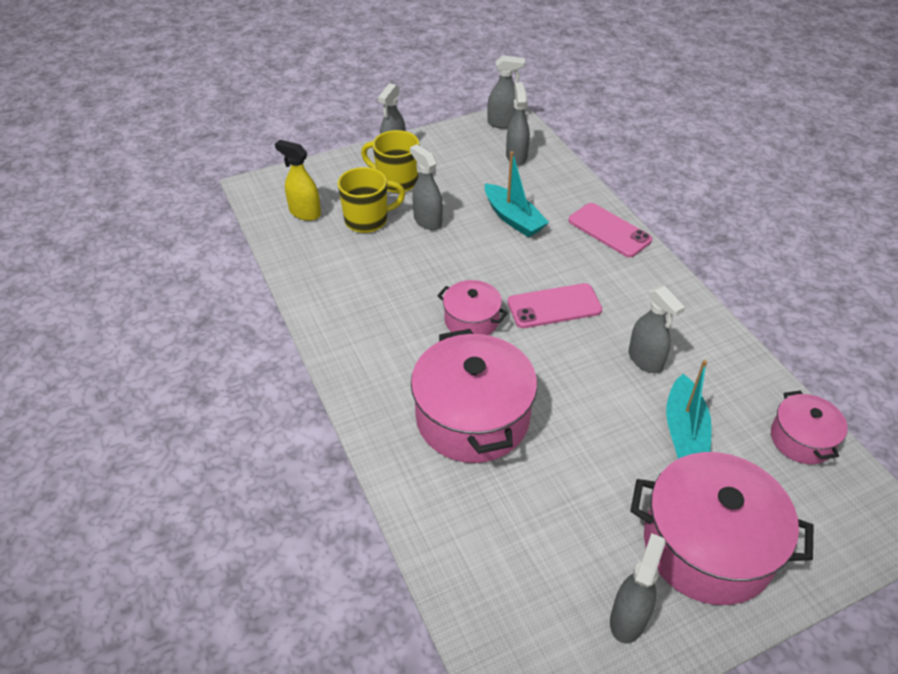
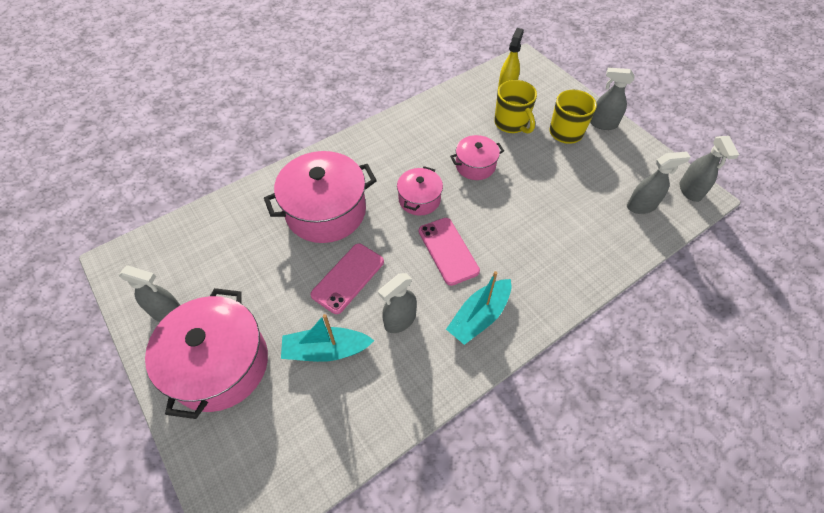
camera: 80 degrees right, 10 degrees up
(427, 221) = (524, 158): grey spray bottle -> none
(513, 218) = (549, 213): turquoise boat -> turquoise boat (479, 316)
(609, 230) = (562, 287): pink phone -> pink phone (348, 278)
(801, 439) = (326, 449): pink pot -> pink pot (475, 165)

